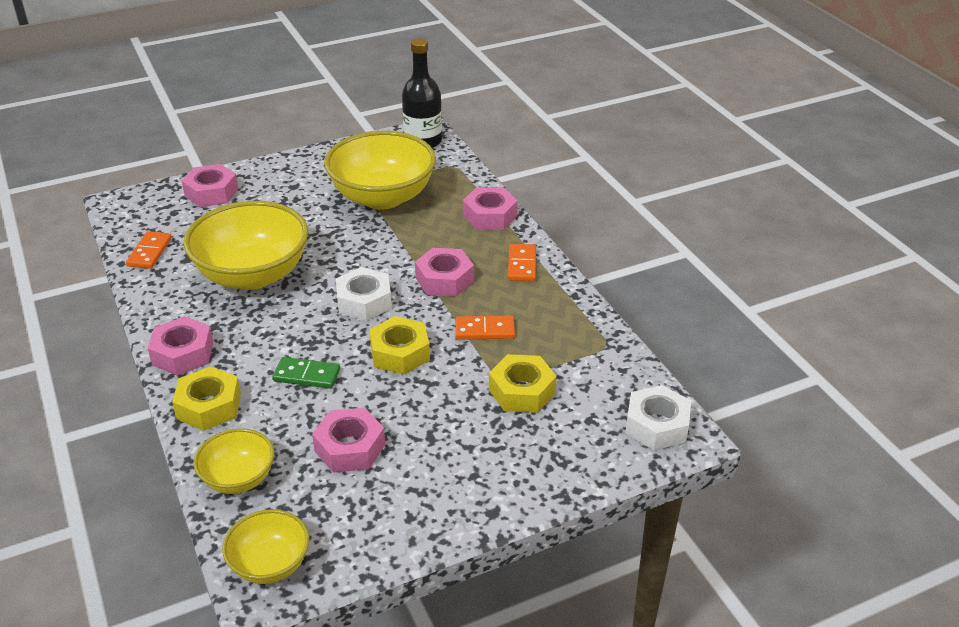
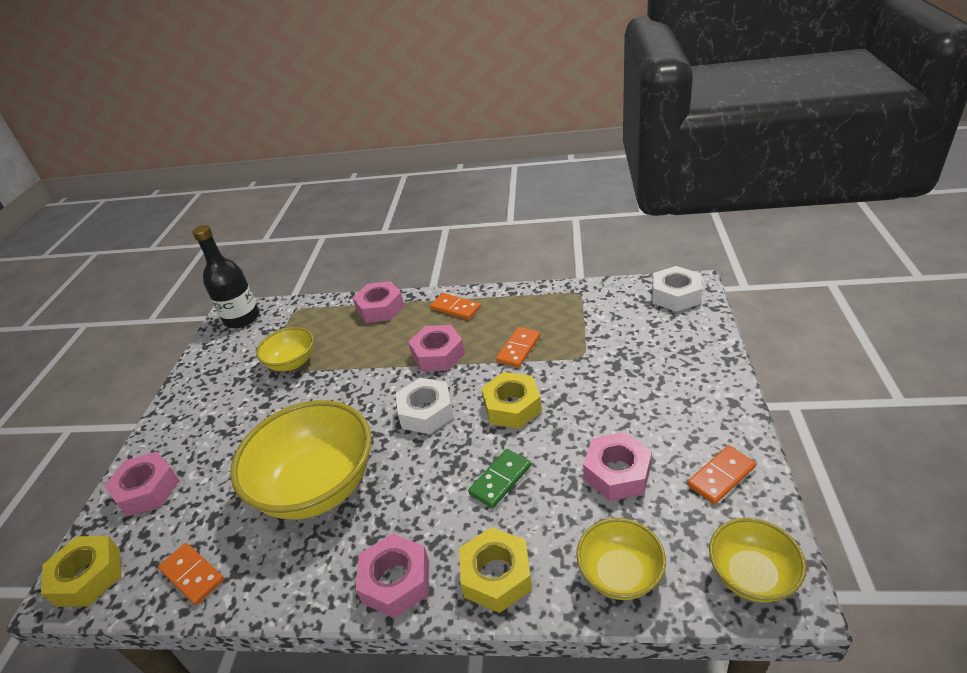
camera: 55 degrees left, 0 degrees up
(379, 522) = (721, 476): none -> orange domino
(382, 197) = (292, 362): yellow bowl -> yellow bowl, size x0.52
(522, 391) = (603, 349): yellow nut -> yellow nut (88, 577)

